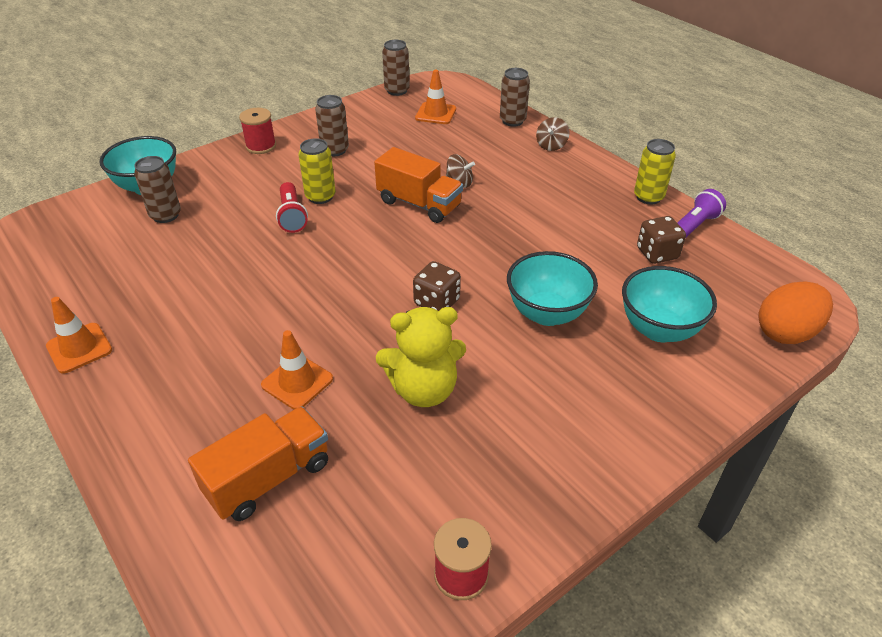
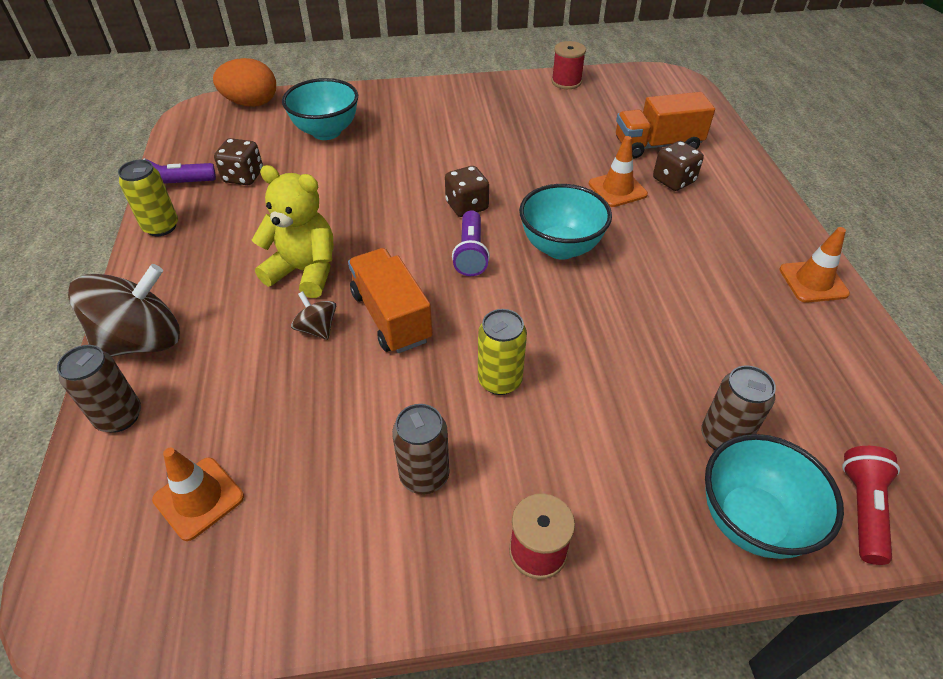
camera: 150 degrees left, 5 degrees up
(234, 422) = (673, 180): none -> brown dice
(292, 216) = (551, 362): red flashlight -> red flashlight (862, 509)
(397, 91) = (185, 624): brown can -> none
(399, 263) = (471, 253): none -> purple flashlight
(423, 389) = (526, 155): yellow teddy bear -> yellow teddy bear (305, 271)
(547, 313) = (389, 167): turquoise bowl -> turquoise bowl (560, 247)
(551, 145) = (142, 341): brown spinning top -> brown spinning top, size x2.11

